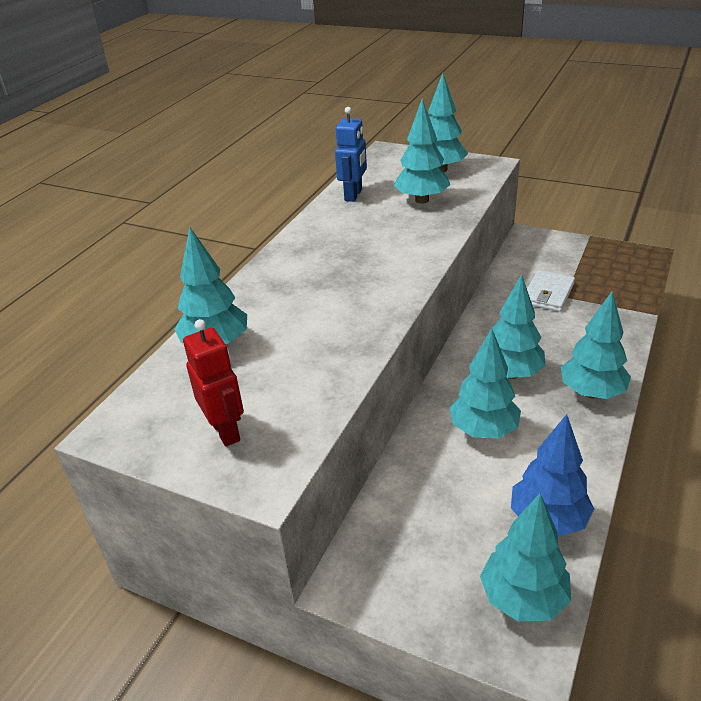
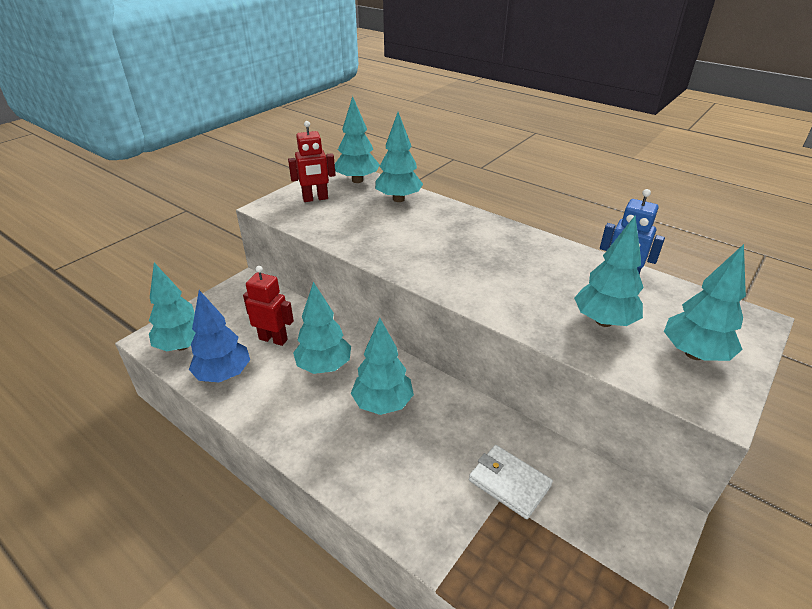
camera: 100 degrees right, 0 degrees up
(460, 494) = (273, 339): none -> red robot
(591, 392) = (330, 454): turquoise tree -> turquoise tree (357, 180)

